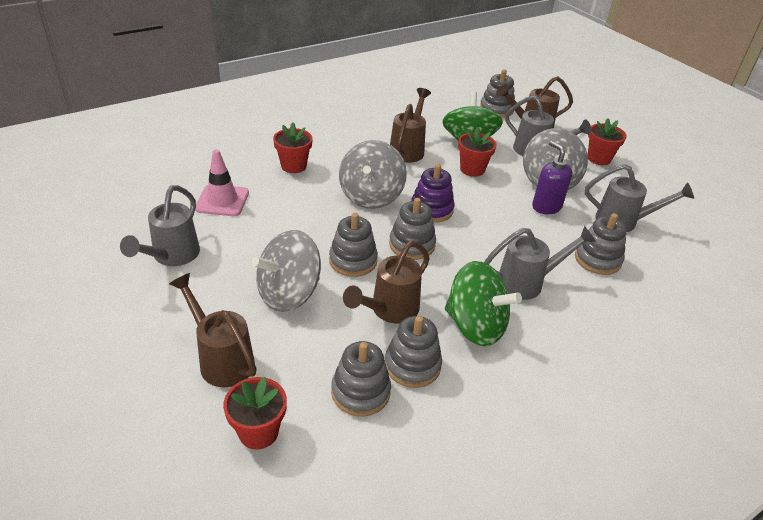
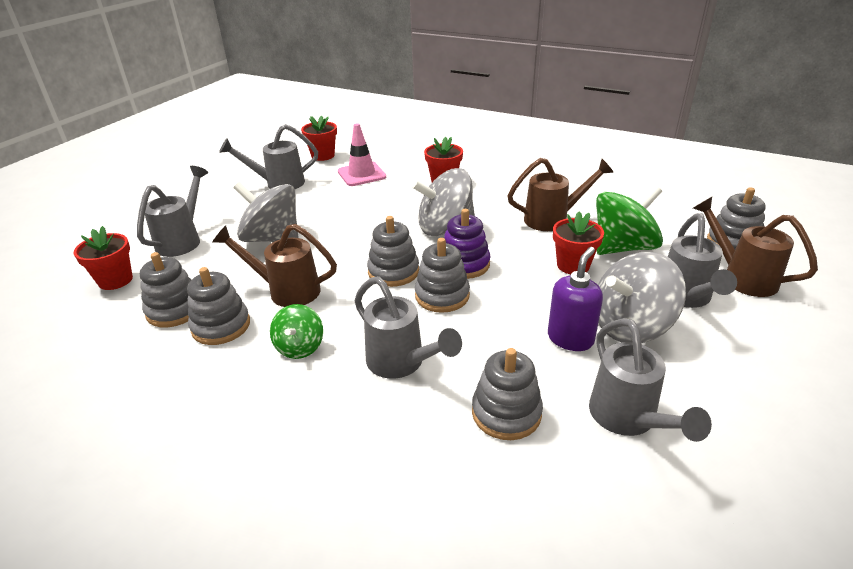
camera: 65 degrees right, 5 degrees down
(221, 359) = (183, 240): brown watering can -> grey watering can
(353, 261) = (340, 251): grey stacking toy -> grey stacking toy (442, 296)
(475, 326) = (300, 347): green spinning top -> green spinning top, size x0.56
(599, 158) = (762, 356): red flower pot -> red flower pot (323, 156)

